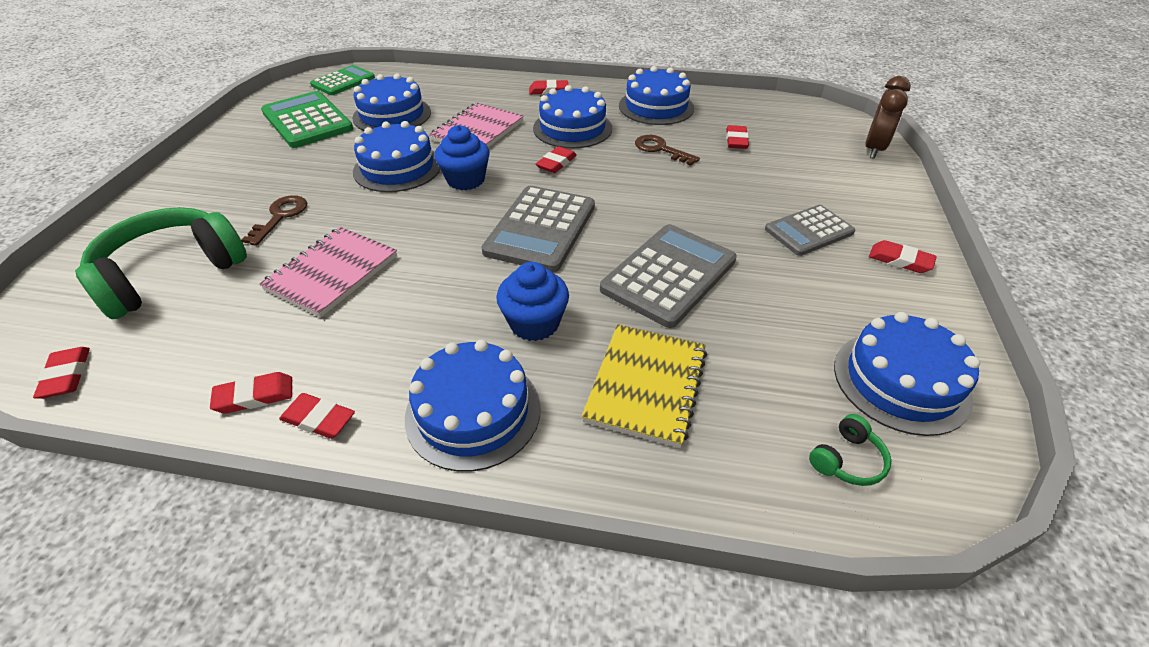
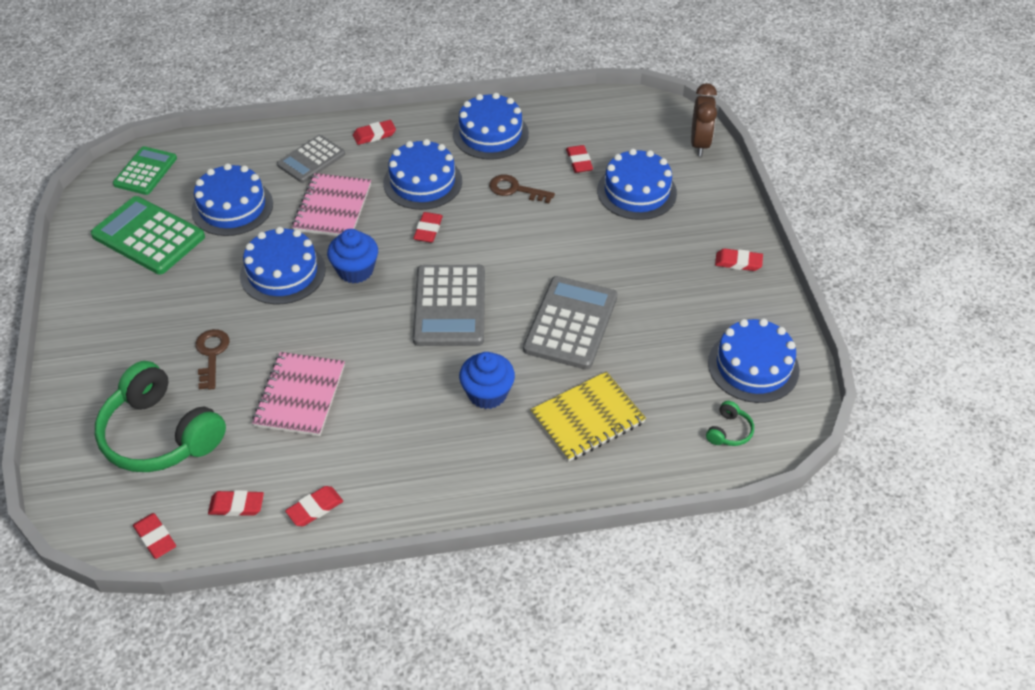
camera: 20 degrees left, 5 degrees up
(171, 273) = (160, 434): green headphones -> green headphones turned 75 degrees counterclockwise
(319, 419) = (373, 509): red eraser -> red eraser (236, 505)
(473, 412) = (478, 472): blue cake -> blue cake (636, 191)
(646, 385) = (588, 418): yellow notebook -> yellow notebook turned 60 degrees clockwise
(809, 231) = (665, 251): grey calculator -> grey calculator (311, 159)

